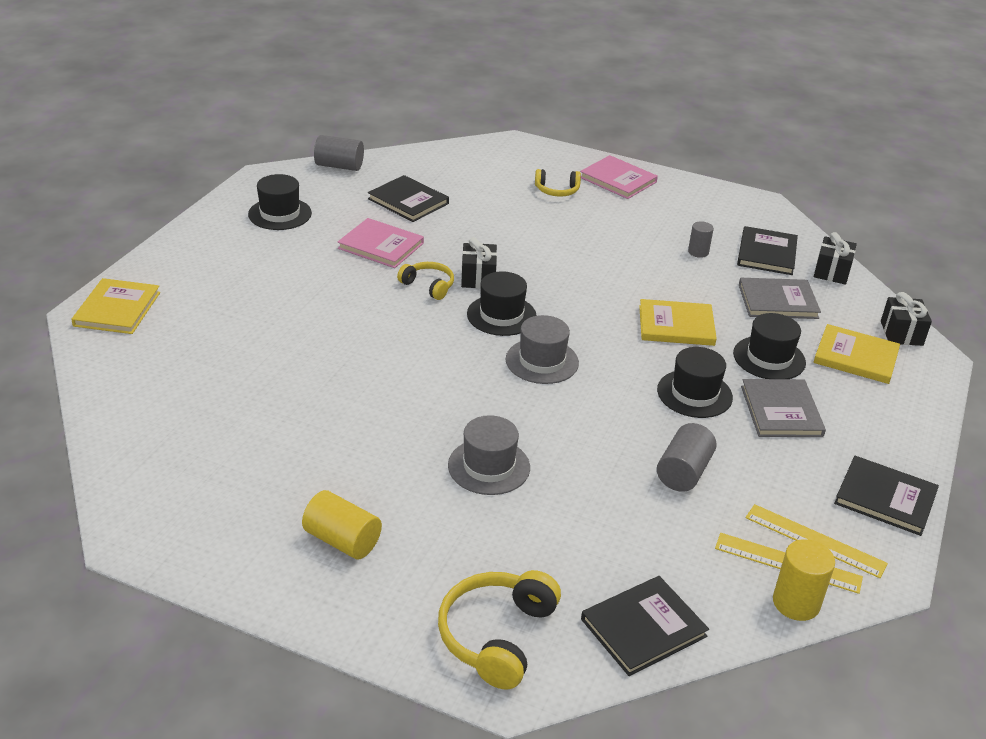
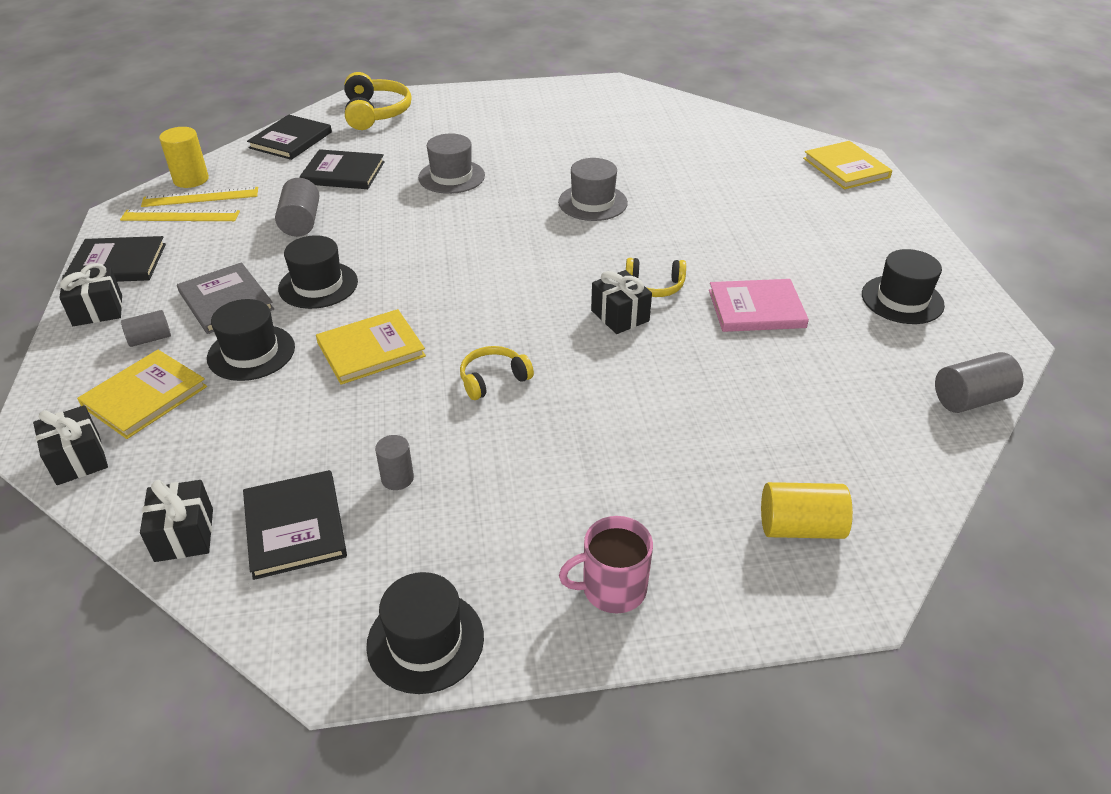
camera: 150 degrees right, 5 degrees up
(342, 540) = (503, 117): yellow cylinder -> yellow cylinder (800, 527)
(408, 201) = (817, 383): black book -> black book (343, 173)
(501, 315) = (555, 286): black hat -> black hat (425, 641)
(542, 361) = (478, 259): grey hat -> grey hat (592, 202)
(557, 190) = (675, 506): yellow headphones -> yellow headphones (493, 379)
(618, 180) = (612, 588): pink book -> pink mug
(778, 301) = (258, 439): grey book -> none
(851, 401) = (150, 339): none -> grey cylinder
(856, 357) = (145, 396): yellow book -> yellow book turned 45 degrees counterclockwise
(900, 448) = (97, 310): none -> black gift

